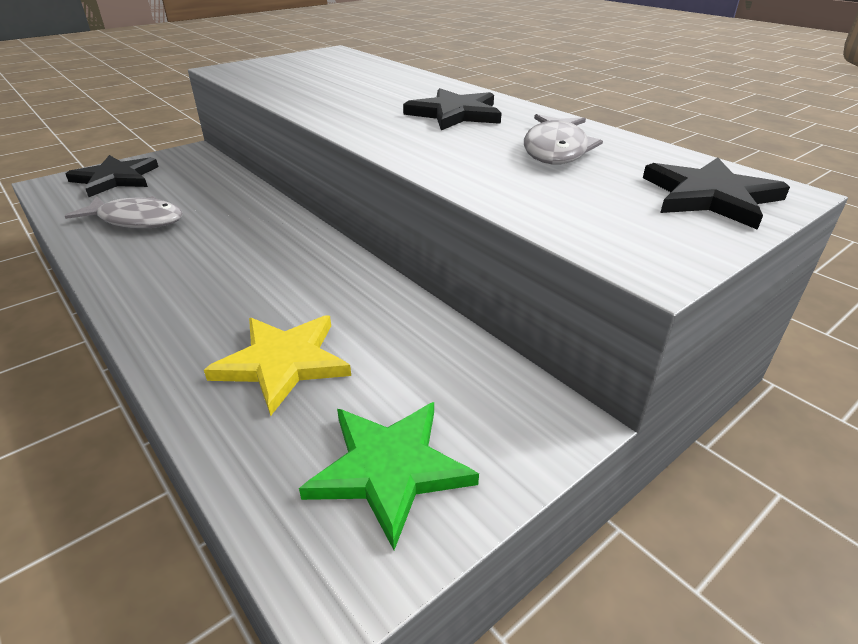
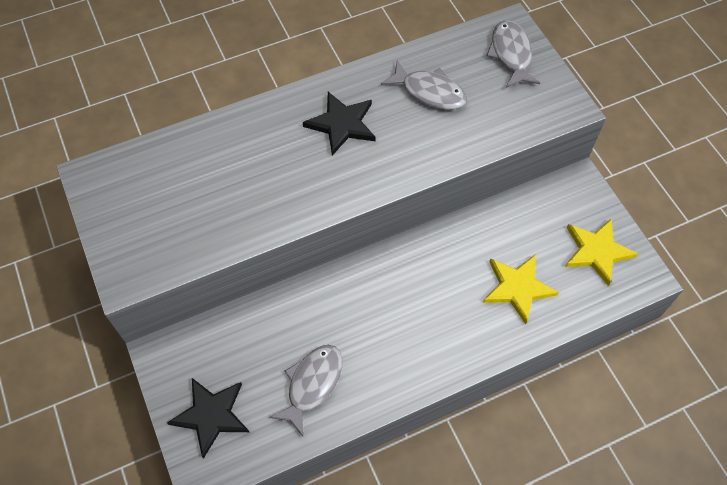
camera: 75 degrees left, 25 degrees up
(389, 469) = (596, 251): green star -> yellow star
(710, 196) = (511, 54): black star -> grey fish

